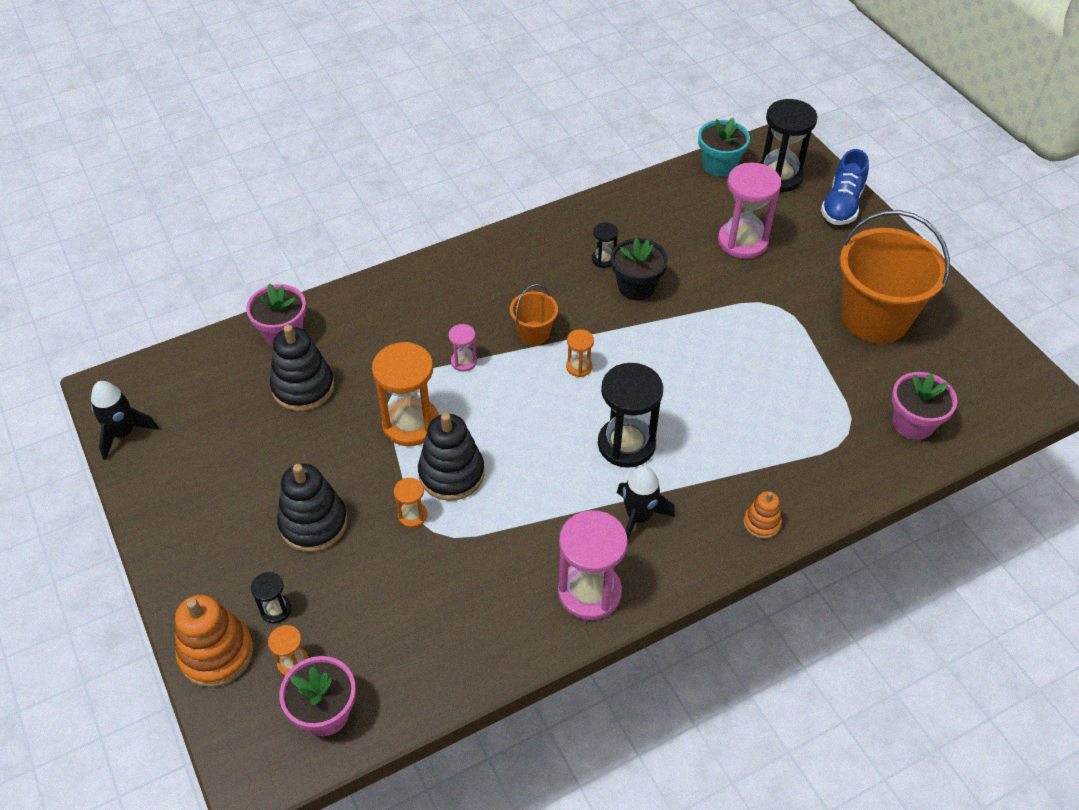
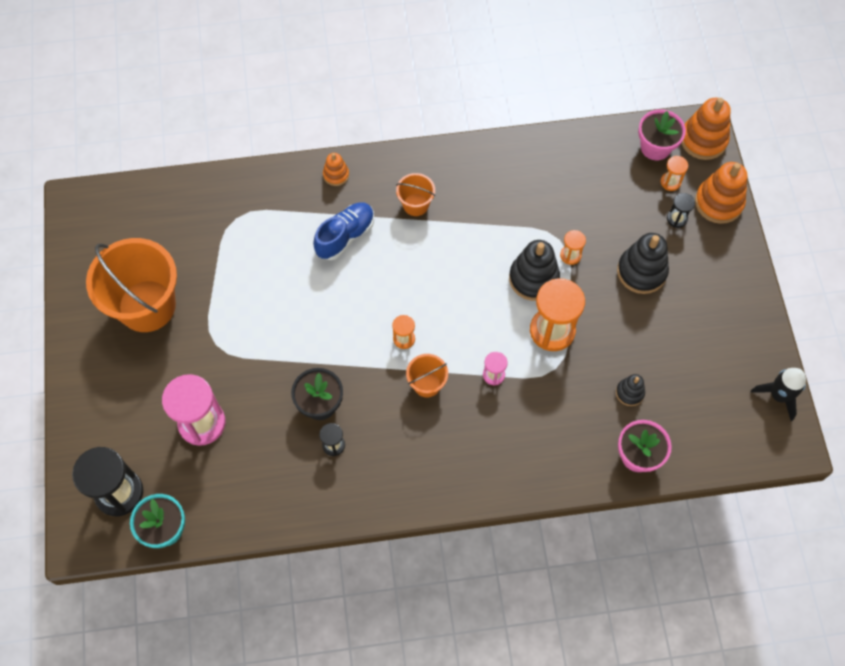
camera: 160 degrees left, 15 degrees up
(250, 751) = (703, 140): none -> orange stacking toy
(303, 387) = (629, 393): black stacking toy -> black stacking toy, size x0.54
(589, 592) = (470, 166): pink hourglass -> none
(626, 444) = (398, 261): black hourglass -> none
(638, 517) = (415, 205): black rocket -> orange bucket
(842, 205) = (87, 435): blue shoe -> blue shoe (345, 236)
(913, 423) = (185, 210): pink flower pot -> none

